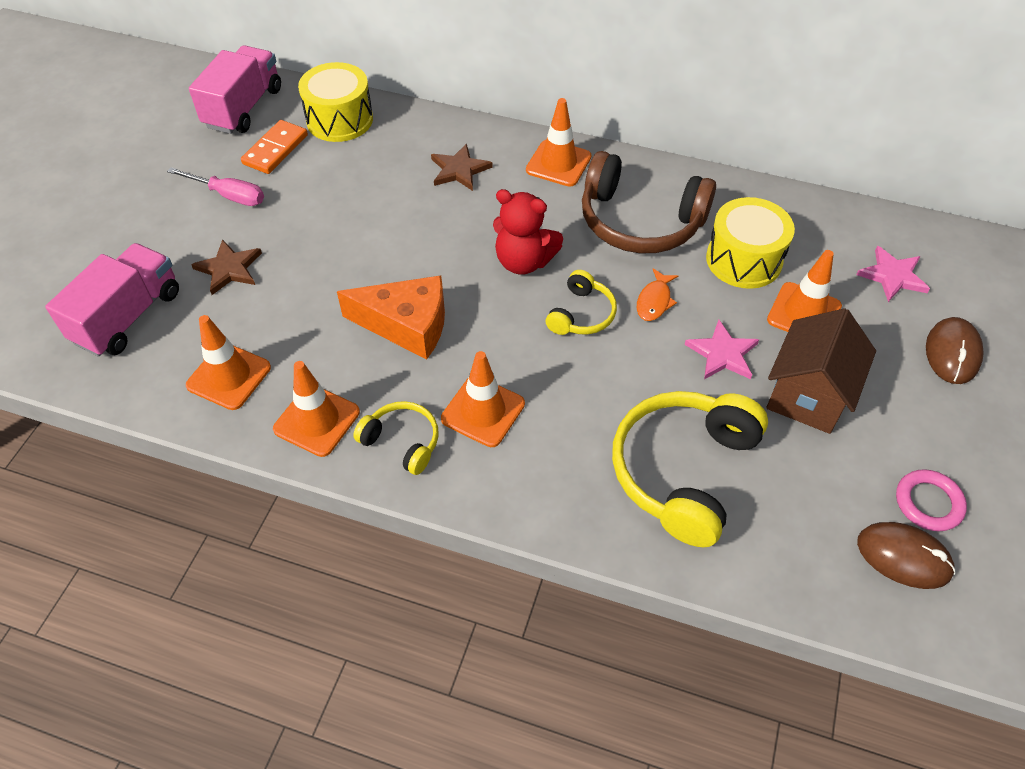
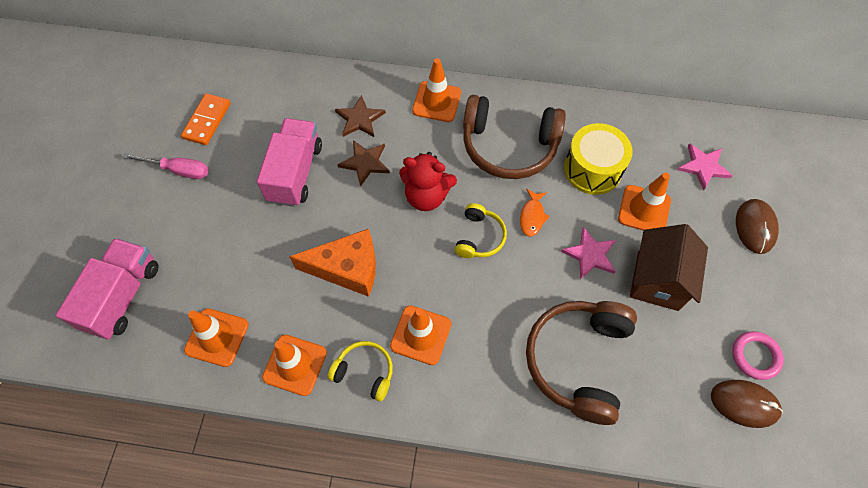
camera: 10 degrees left, 10 degrees up
(229, 269) = (194, 239): brown star -> brown star (365, 163)
(243, 108) = (172, 84): pink truck -> pink truck (295, 173)
(339, 120) = (253, 85): yellow drum -> none
(683, 471) = (578, 361): yellow headphones -> brown headphones

